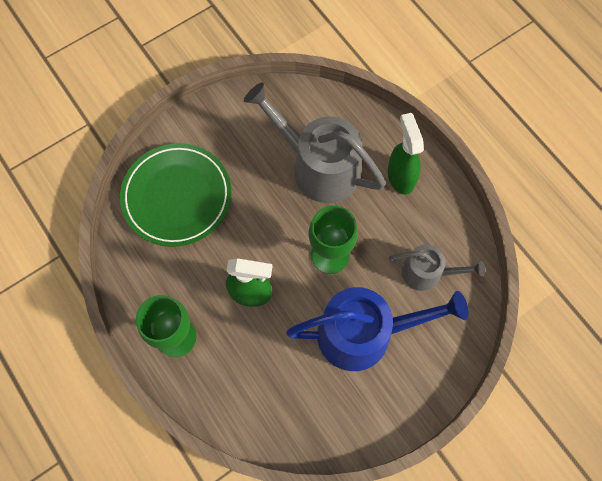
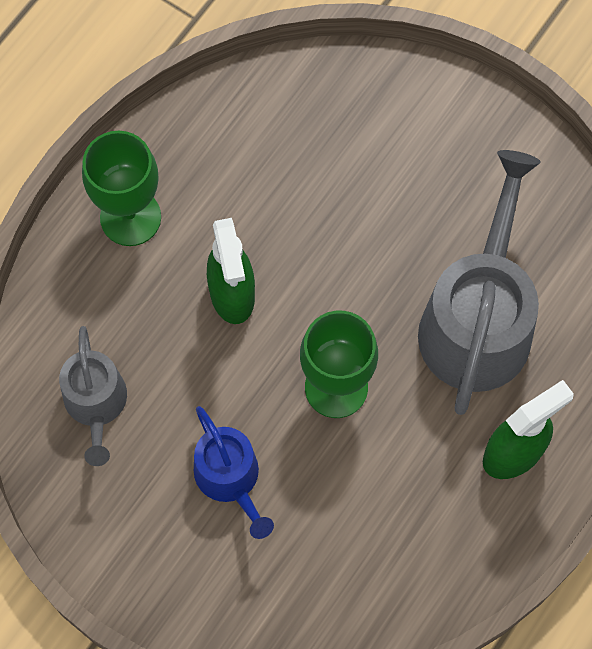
camera: 70 degrees right, 0 degrees up
(177, 197) = (343, 135): green plate -> none
(364, 333) = (230, 478): blue watering can -> blue watering can, size x0.56
(427, 273) = (364, 544): grey watering can -> grey watering can (96, 404)

